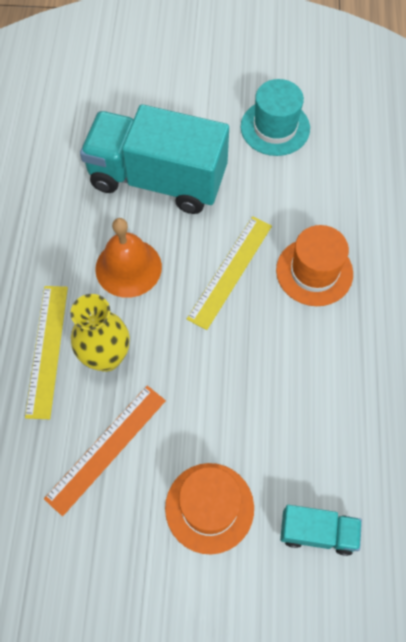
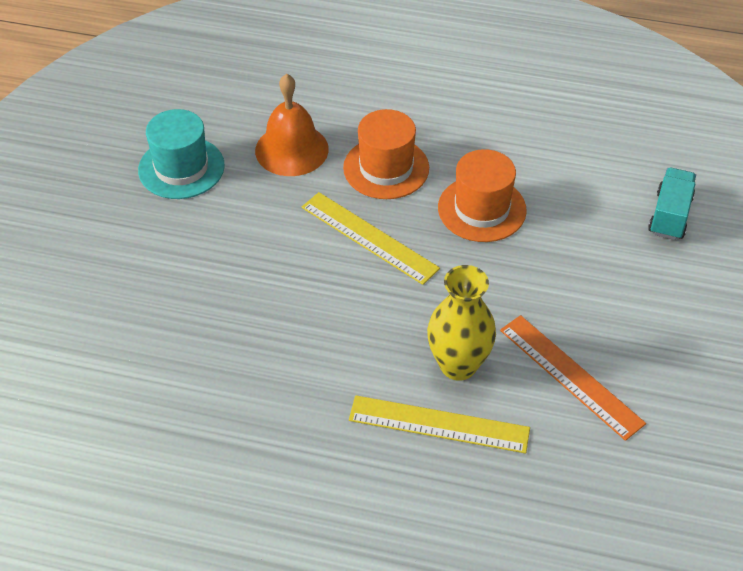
camera: 80 degrees left, 15 degrees down
(128, 267) = (341, 331): orange bell -> orange bell (291, 149)
(157, 179) = (220, 288): turquoise truck -> none
(209, 507) = (642, 294): orange hat -> orange hat (482, 209)

